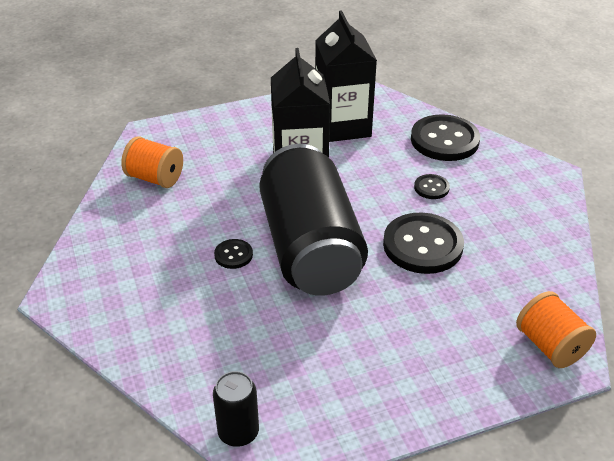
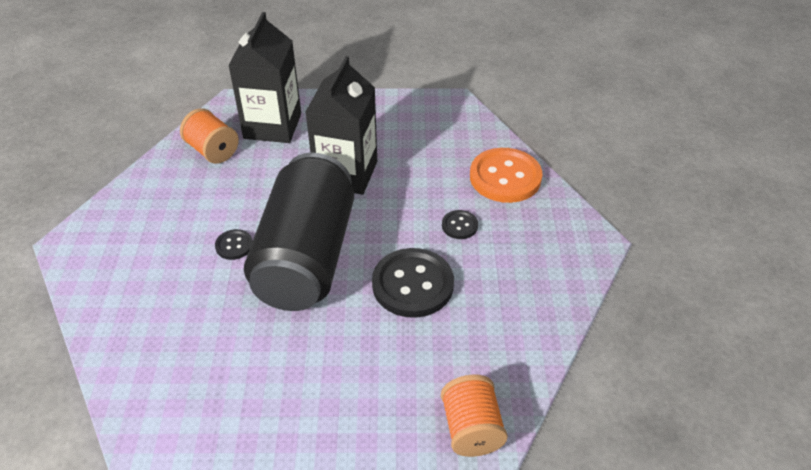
camera: 20 degrees right, 5 degrees up
(238, 432) = (135, 420): black can -> none
(342, 126) = (413, 138): black carton -> black carton (272, 126)
(444, 140) = (505, 177): black button -> orange button

